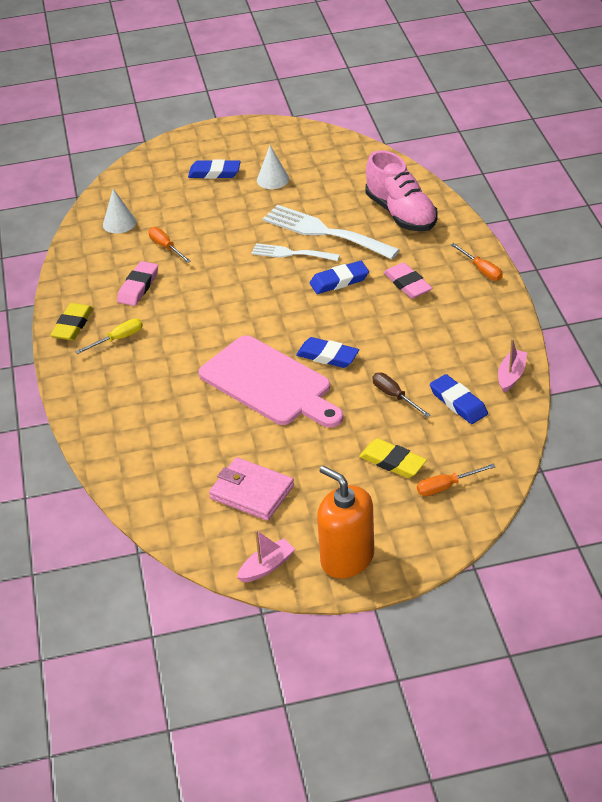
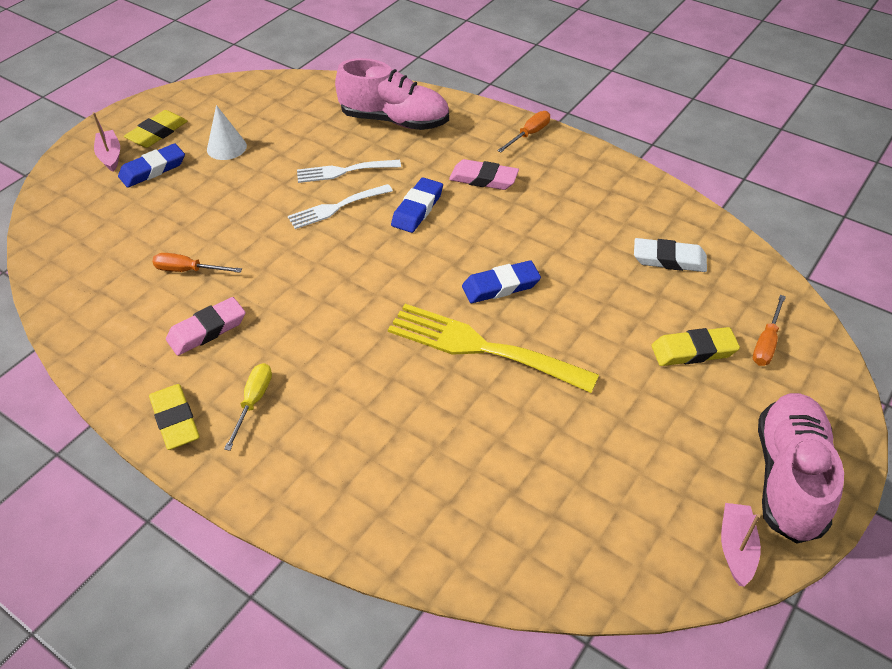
camera: 45 degrees left, 5 degrees up
(119, 223) = (98, 273): white cone -> none
(138, 287) = (207, 330): pink eraser -> pink eraser turned 75 degrees clockwise
(243, 149) = (157, 133): none -> yellow eraser
(252, 492) = (614, 476): pink wallet -> none
(269, 383) = (481, 347): pink cutting board -> yellow fork
(324, 232) = (343, 171): white fork -> white fork, size x0.59
(347, 558) = (789, 478): orange soap dispenser -> pink shoe
(394, 396) = (610, 287): brown screwdriver -> none
(458, 402) = (669, 259): blue eraser -> white eraser
(481, 270) = (529, 134): orange screwdriver -> orange screwdriver turned 60 degrees counterclockwise
(511, 375) = (676, 210): pink boat -> pink boat (110, 156)

